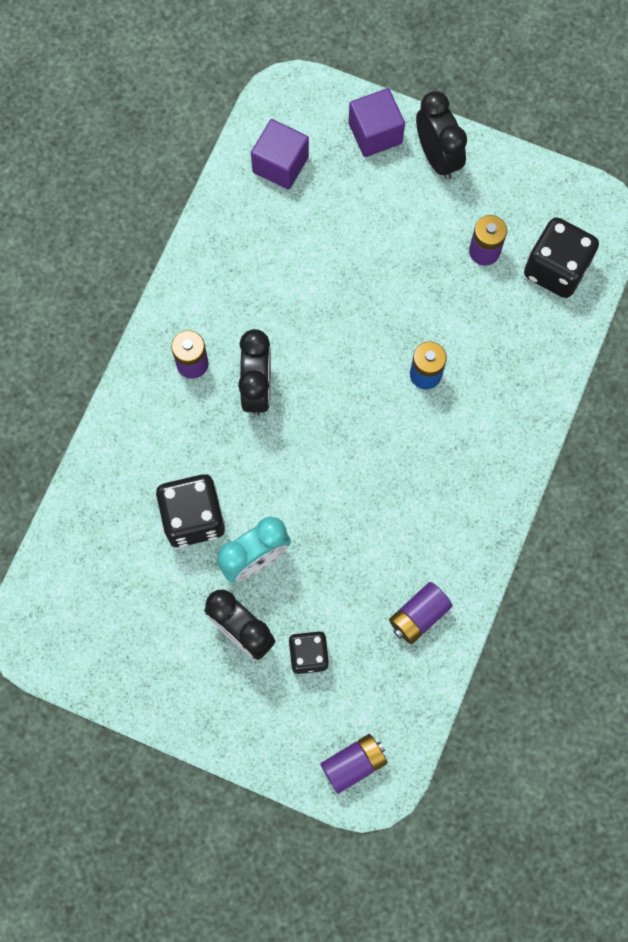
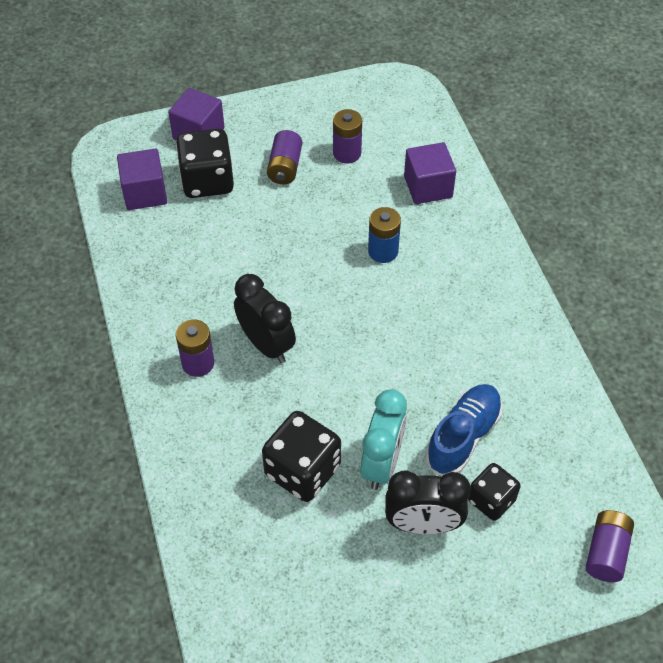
camera: 40 degrees left, 20 degrees down
(336, 588) = (463, 437): none -> blue shoe
(418, 615) = (542, 409): purple battery -> purple battery (285, 167)
(437, 157) = (257, 121): black clock -> none
(522, 340) = (428, 187): none -> purple cube
(556, 269) = (406, 133): black dice -> black dice (207, 181)

